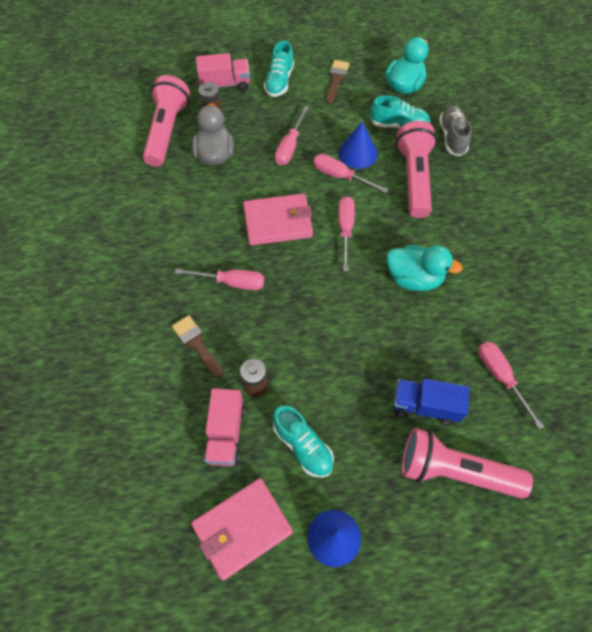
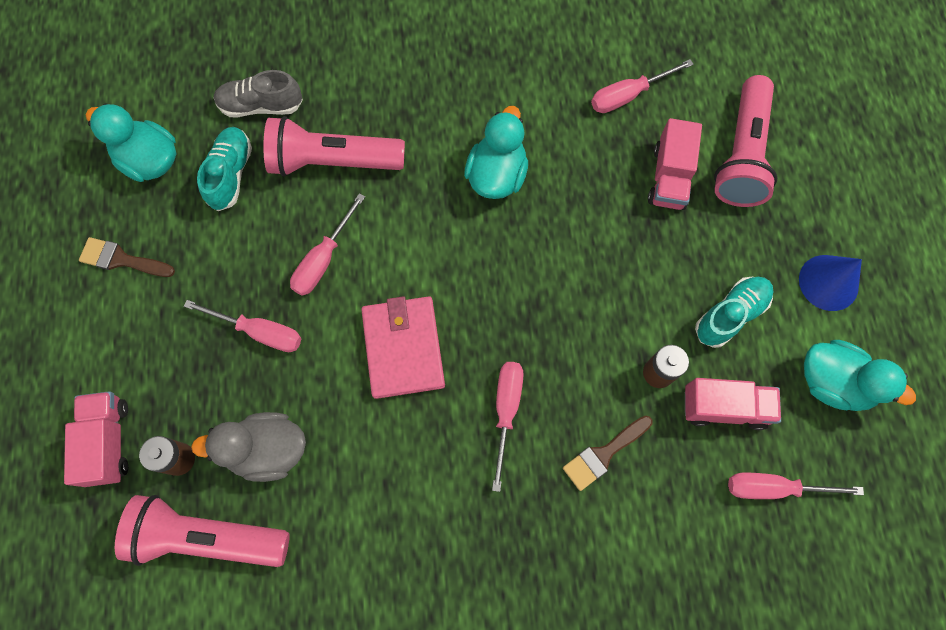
camera: 90 degrees left, 10 degrees up
(242, 528) = (833, 382): pink wallet -> turquoise duck
(279, 81) = (114, 349): turquoise shoe -> none
(345, 230) = (419, 256): pink screwdriver -> pink screwdriver (774, 488)
(357, 153) = (281, 234): blue cone -> none
(425, 406) = (669, 177): blue truck -> pink truck

